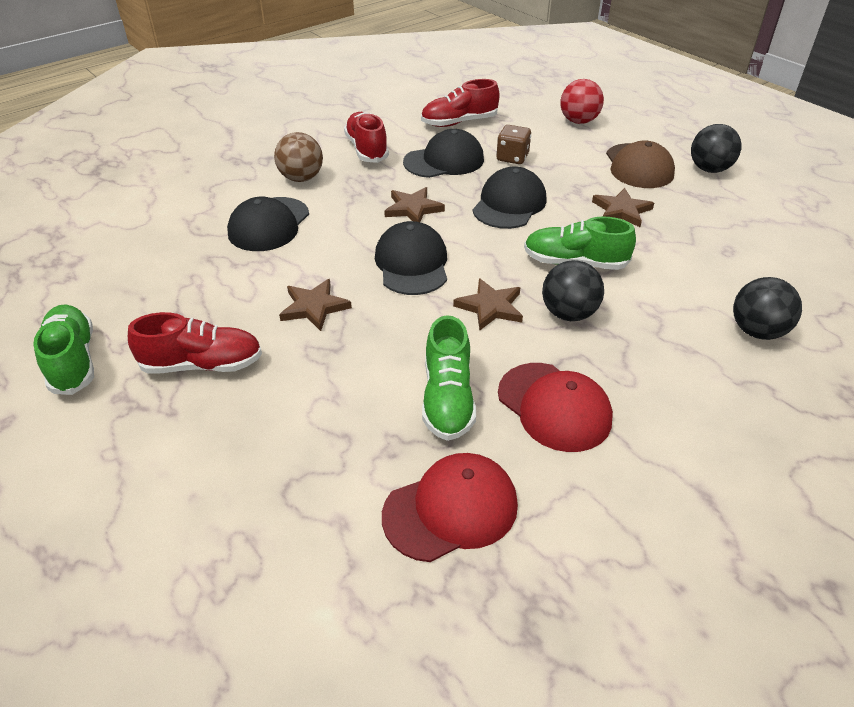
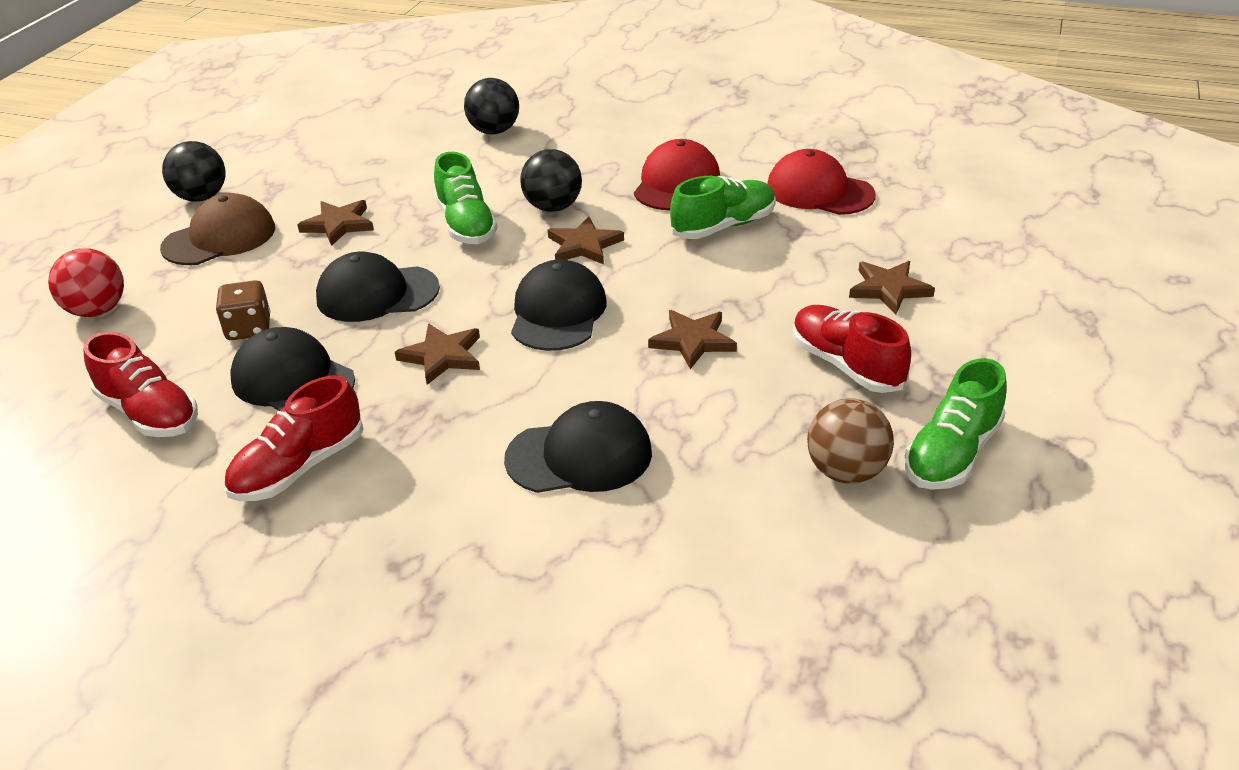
camera: 120 degrees left, 5 degrees down
(249, 449) = (888, 289): none -> brown star
(301, 178) = (436, 491): brown ball -> brown ball (846, 471)
(412, 263) = (558, 313): black cap -> black cap turned 135 degrees clockwise

